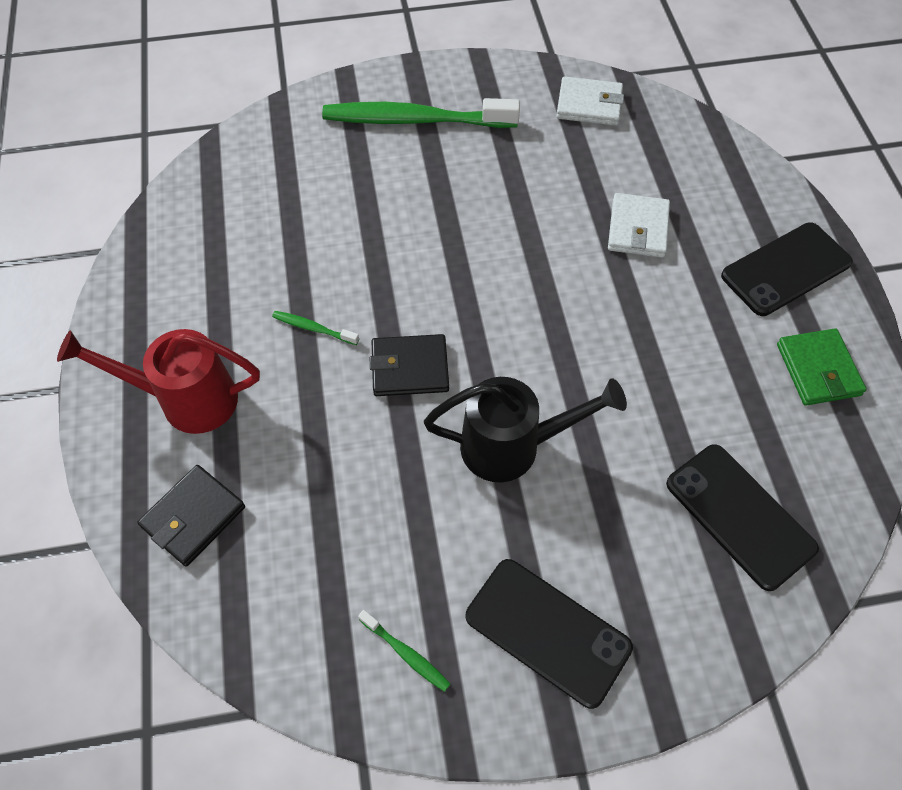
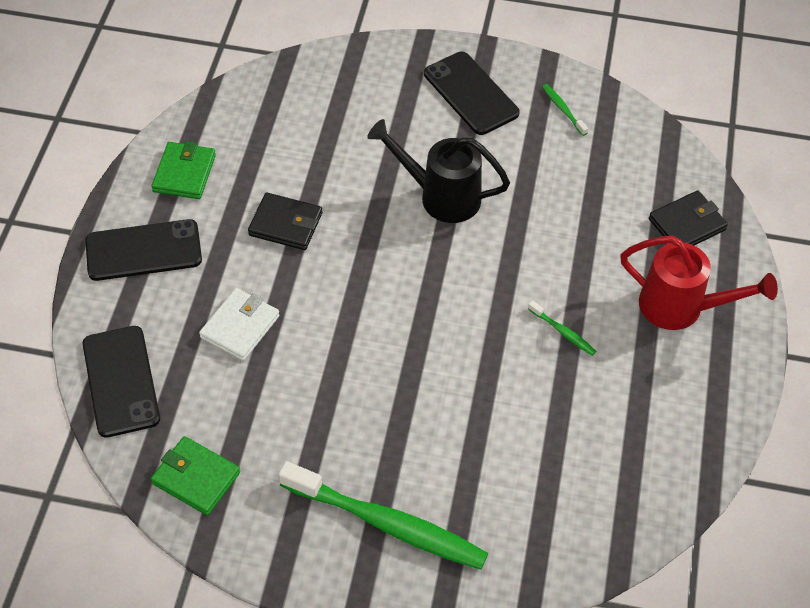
camera: 160 degrees left, 5 degrees down
(410, 368) = (494, 274): black wallet -> black wallet (285, 224)
(589, 105) = (196, 478): white wallet -> green wallet
(740, 515) = (311, 110): black phone -> black phone (121, 381)

